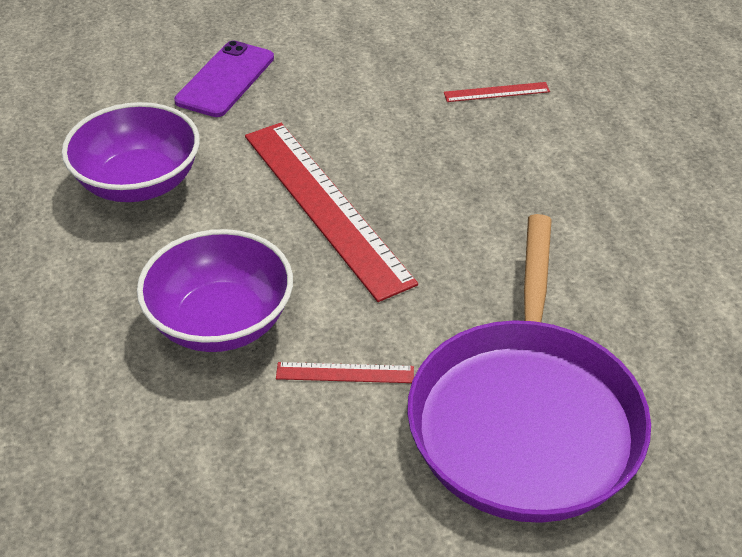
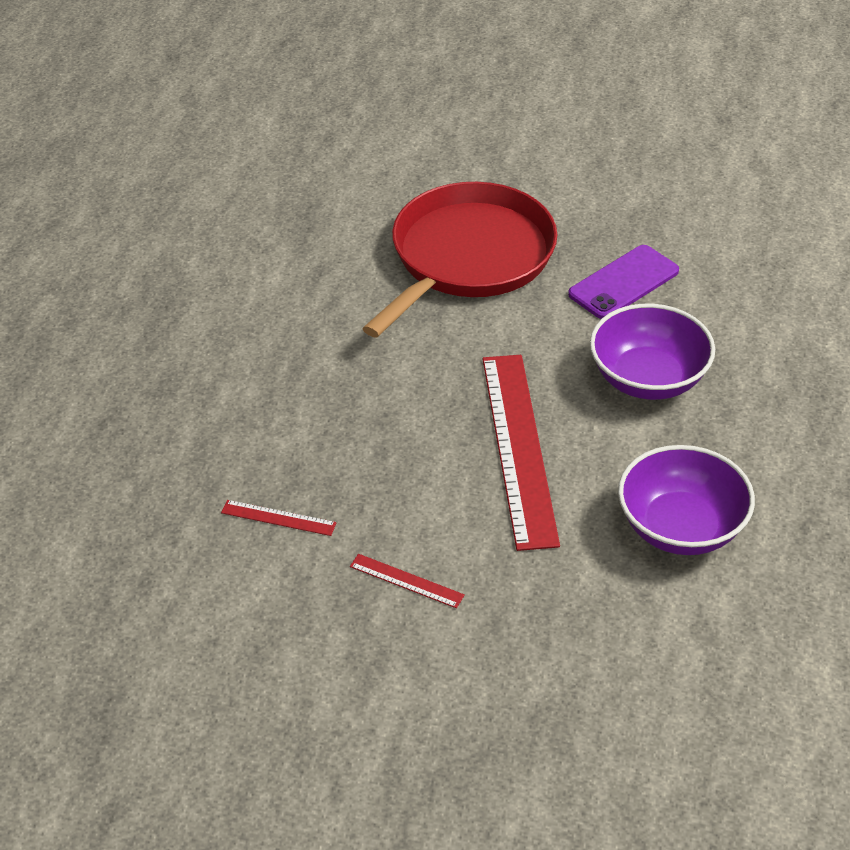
camera: 155 degrees left, 0 degrees up
(225, 79) = (549, 634): purple phone -> purple phone (624, 283)
(345, 373) = (572, 318): red ruler -> red ruler (406, 581)
(525, 418) = (468, 258): purple pan -> red pan

